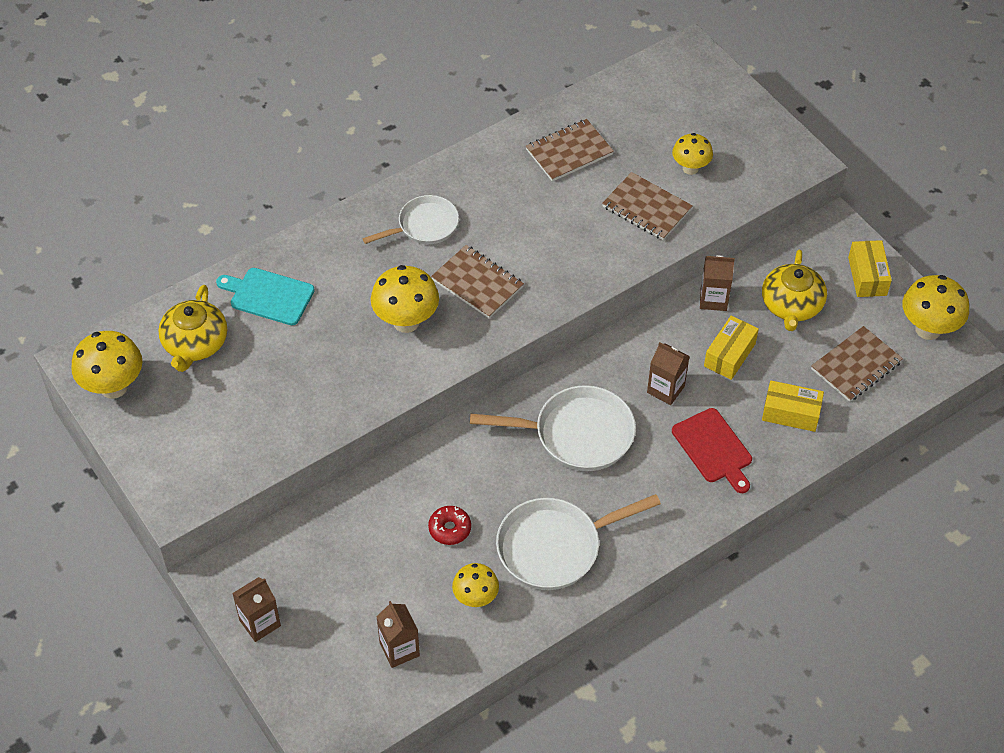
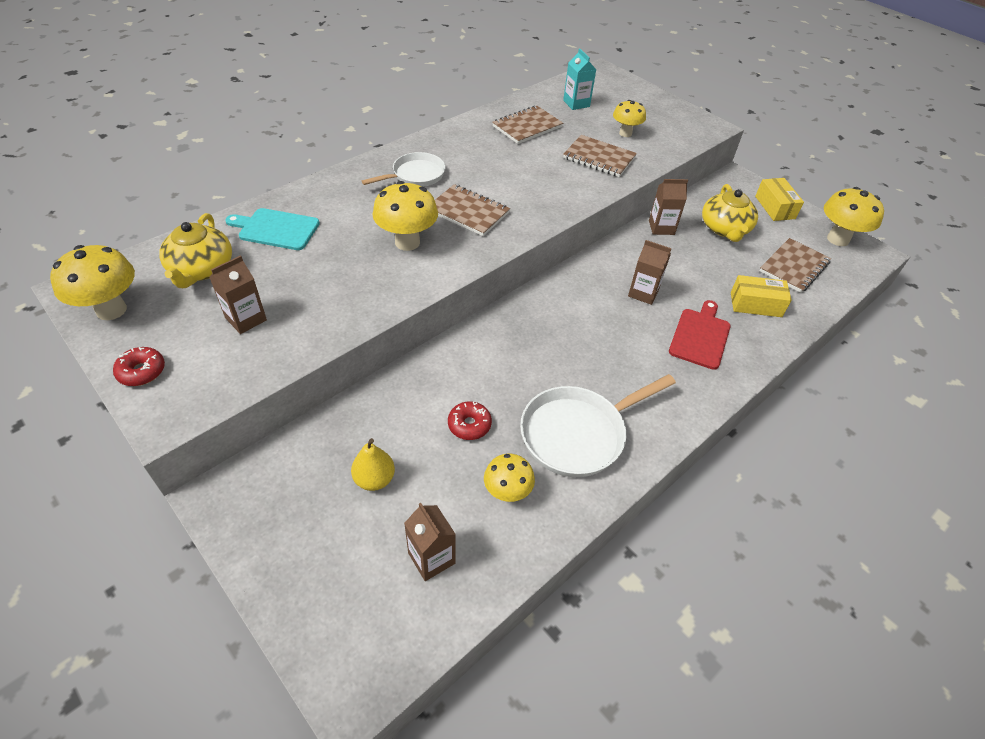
camera: 10 degrees left, 5 degrees down
(149, 456) = (142, 371): none -> red donut
(260, 623) = (268, 543): brown carton -> brown carton (246, 319)
(355, 574) = (374, 479): none -> yellow pear
(577, 434) = (575, 332): white pan -> none
(640, 113) = (576, 103): none -> turquoise carton
(713, 448) = (700, 336): red cutting board -> red cutting board turned 120 degrees counterclockwise
(729, 355) = (688, 265): yellow box -> none

